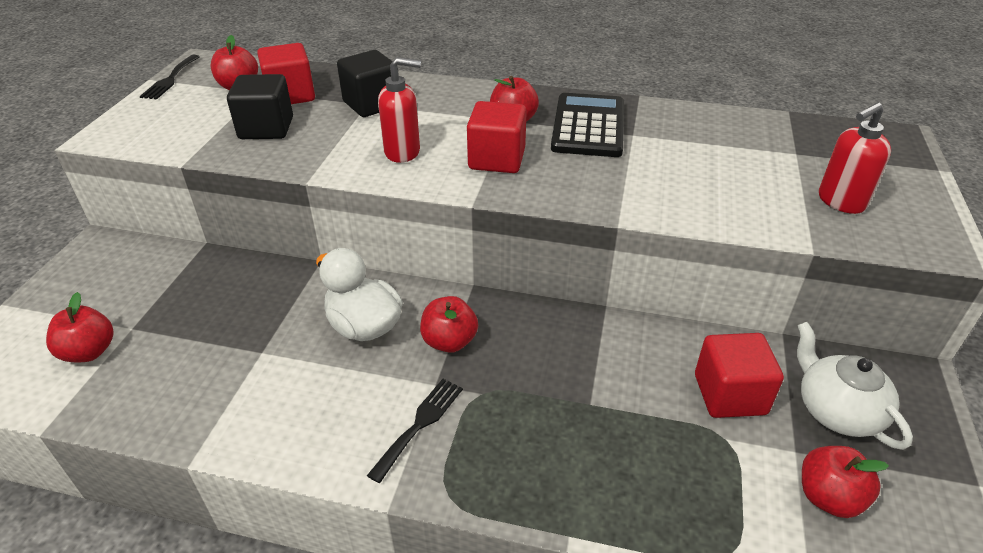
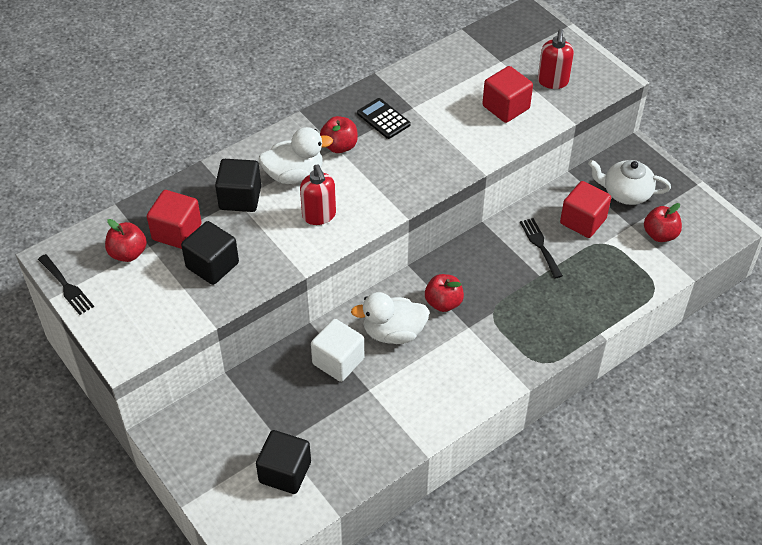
camera: 50 degrees left, 10 degrees up
(89, 352) = (285, 472): red apple -> black cube
(284, 307) = (338, 361): none -> white cube
(403, 152) = (319, 216): red soap dispenser -> red soap dispenser turned 120 degrees clockwise
(419, 424) = (489, 348): black fork -> black fork (540, 245)
(440, 116) = (294, 175): none -> white duck
(497, 159) = (373, 180): red cube -> red cube (506, 107)
(588, 126) = (383, 119): black calculator -> black calculator, size x0.60

